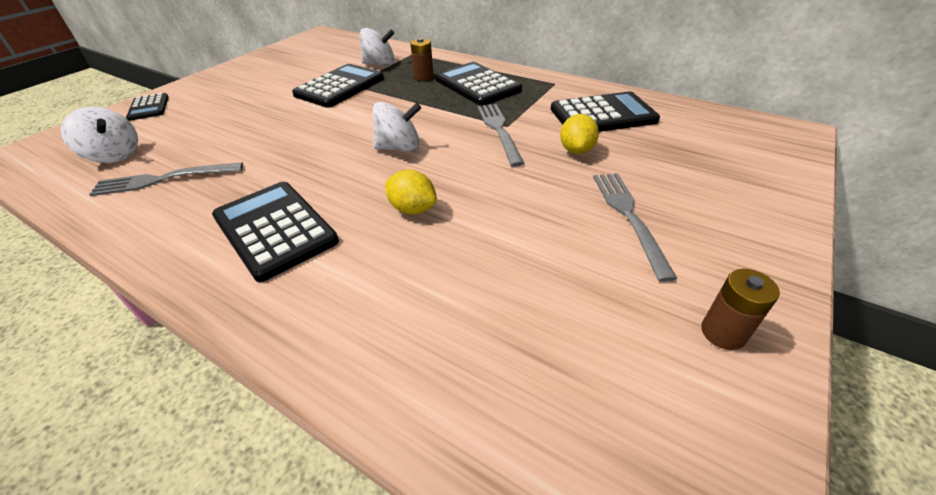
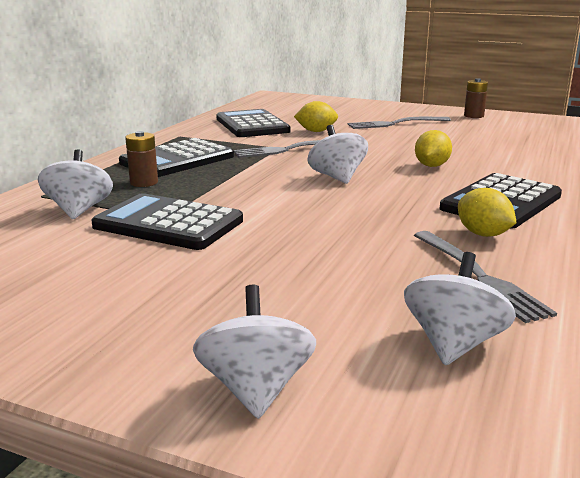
camera: 100 degrees left, 20 degrees down
(149, 107) = (256, 389): black calculator -> white spinning top
(220, 198) = (483, 234): none -> yellow lemon

